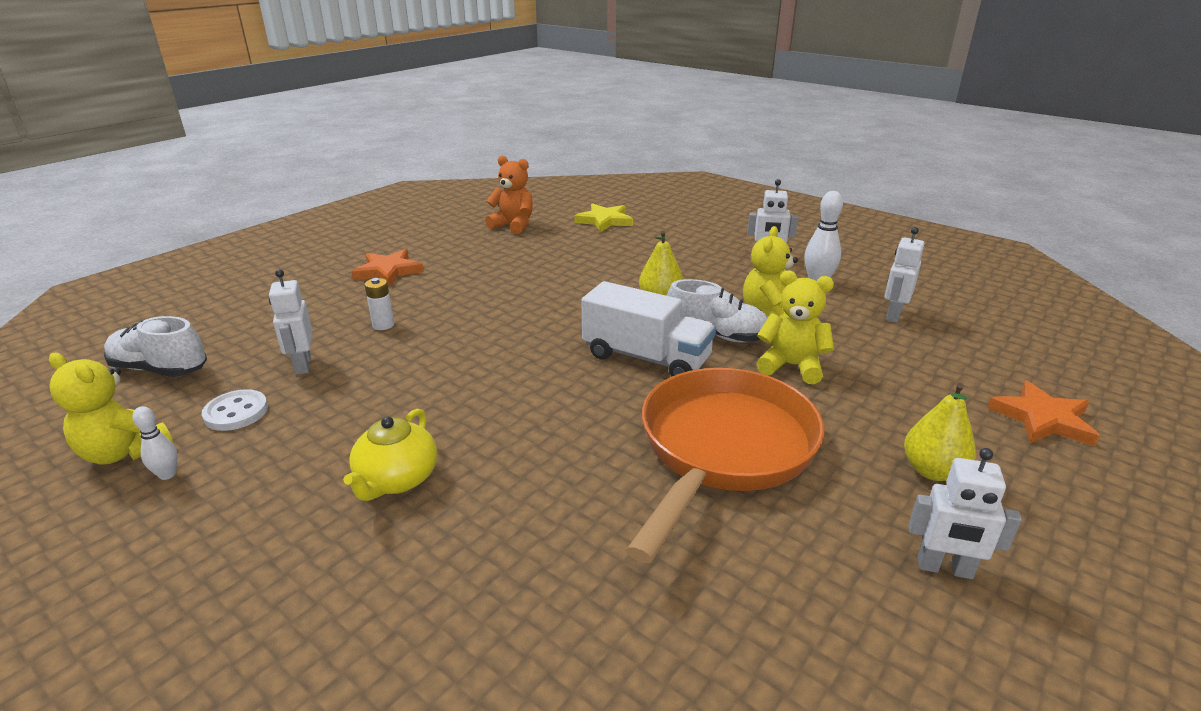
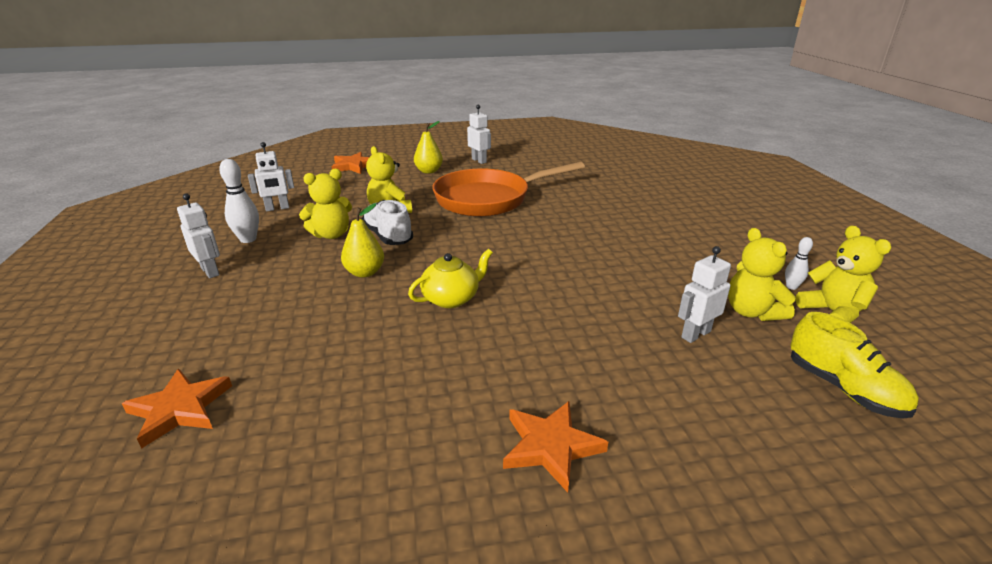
camera: 140 degrees left, 0 degrees up
(160, 369) = (843, 389): white shoe -> yellow shoe
(236, 412) = (752, 312): white button -> yellow teddy bear
(302, 365) = (695, 334): white robot -> white robot turned 150 degrees counterclockwise
(383, 325) = (606, 349): white battery -> none
(397, 479) = (651, 239): yellow teapot -> yellow teapot (451, 298)
(513, 225) = (282, 475): orange teddy bear -> none
(605, 221) = (180, 409): yellow star -> orange star
(646, 358) = (450, 241): white truck -> none

